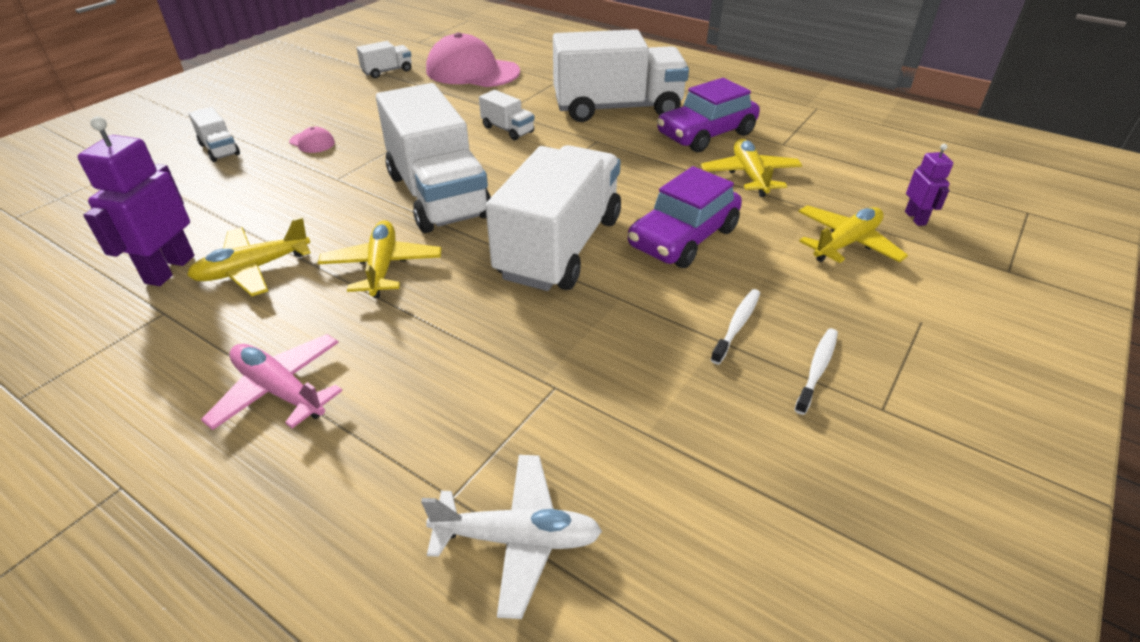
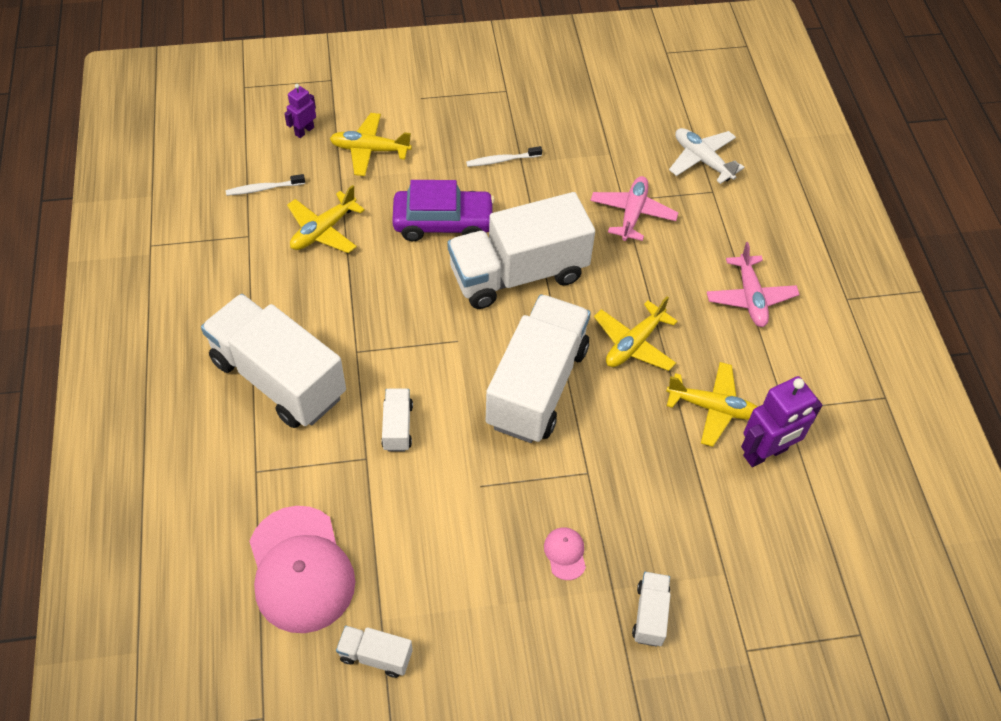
camera: 135 degrees left, 15 degrees up
(523, 379) = (632, 214): none -> pink plane
(706, 134) = (276, 289): purple car -> none
(817, 369) = (503, 119): white toothbrush -> white toothbrush (264, 188)

